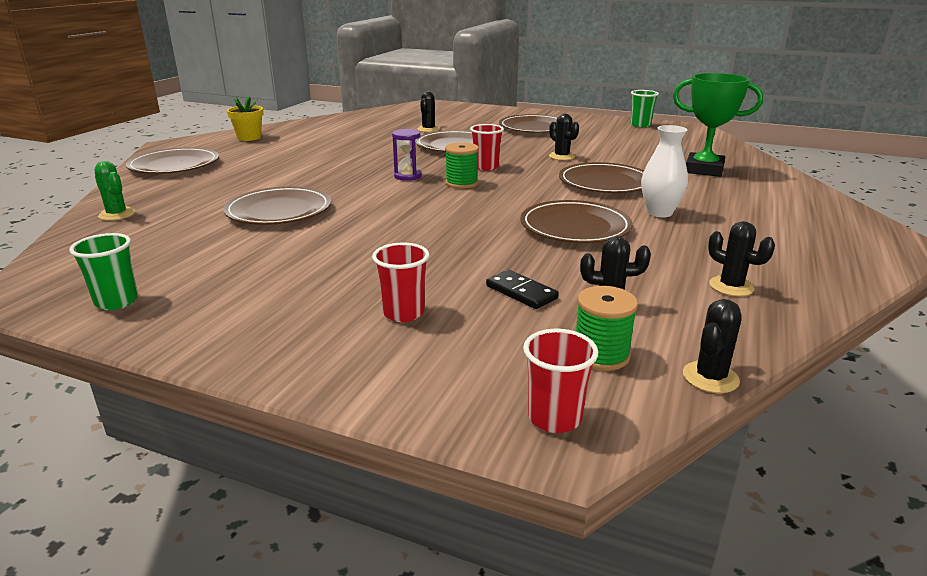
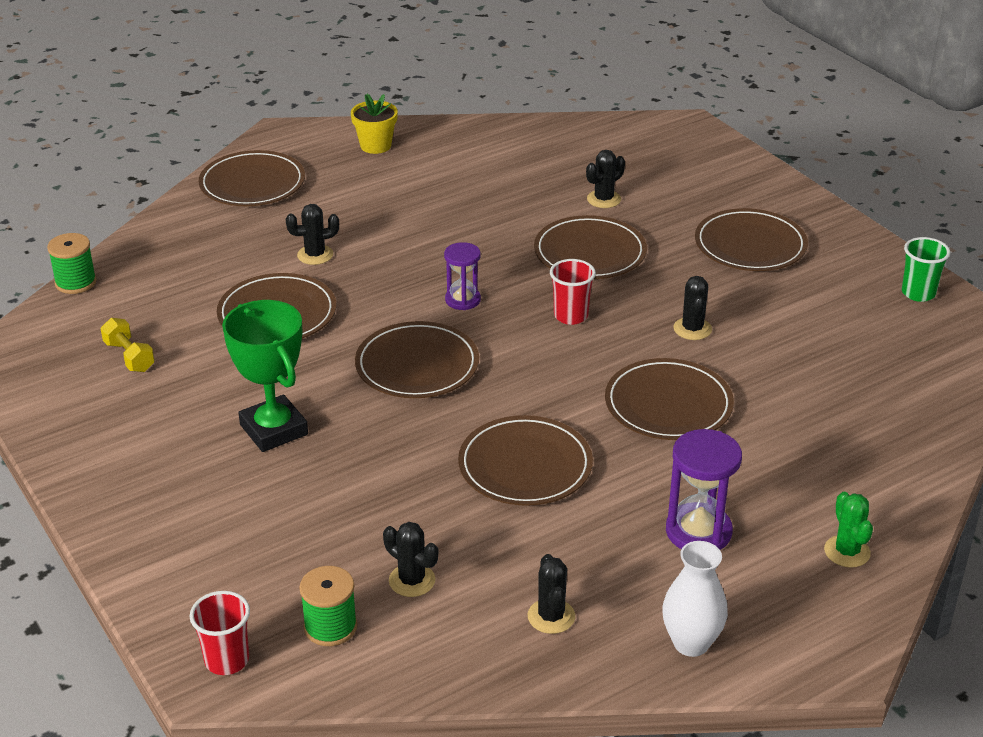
camera: 35 degrees right, 10 degrees up
(116, 301) = (57, 393): green cup -> none
(117, 214) = (139, 261): green cactus -> green cactus (847, 551)
(170, 262) = (129, 357): none -> yellow dumbbell
(403, 313) = (240, 507): red cup -> none
(424, 207) = (417, 365): none -> brown plate
(461, 183) = (504, 338): green spool -> green spool (76, 282)
(521, 292) = (358, 530): black domino -> none
(659, 212) = (650, 484): white vase -> white vase (691, 643)
(704, 170) = (836, 431): green trophy -> green trophy (274, 430)
(710, 377) = (379, 690): black cactus -> black cactus (315, 255)
(724, 222) = (698, 531): none -> purple hourglass

